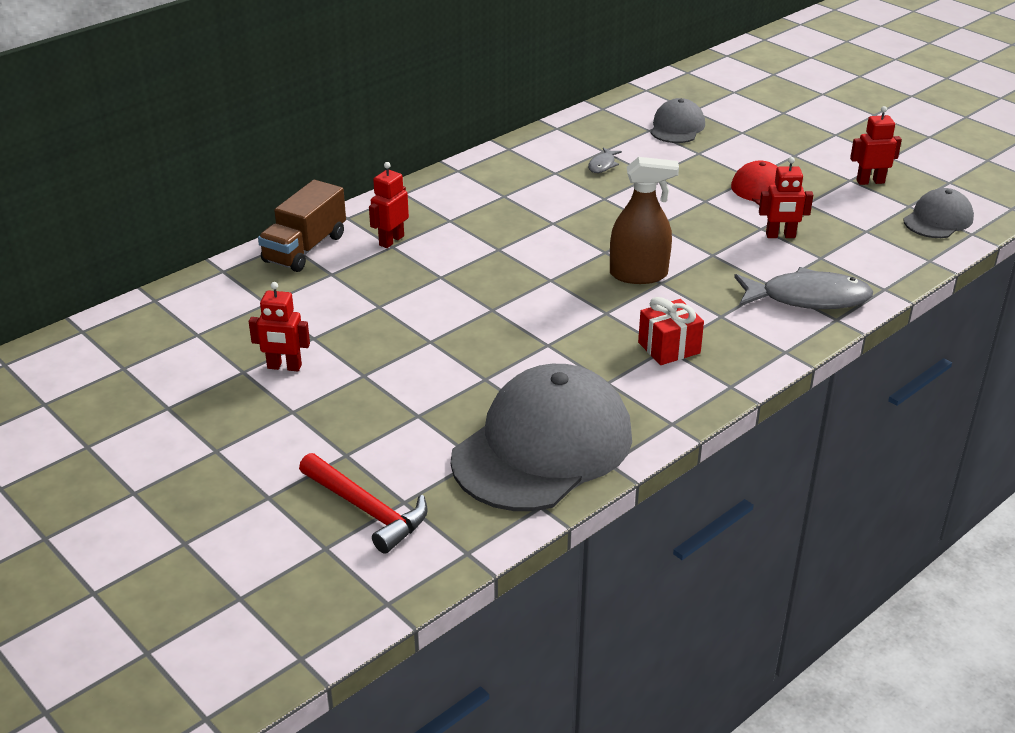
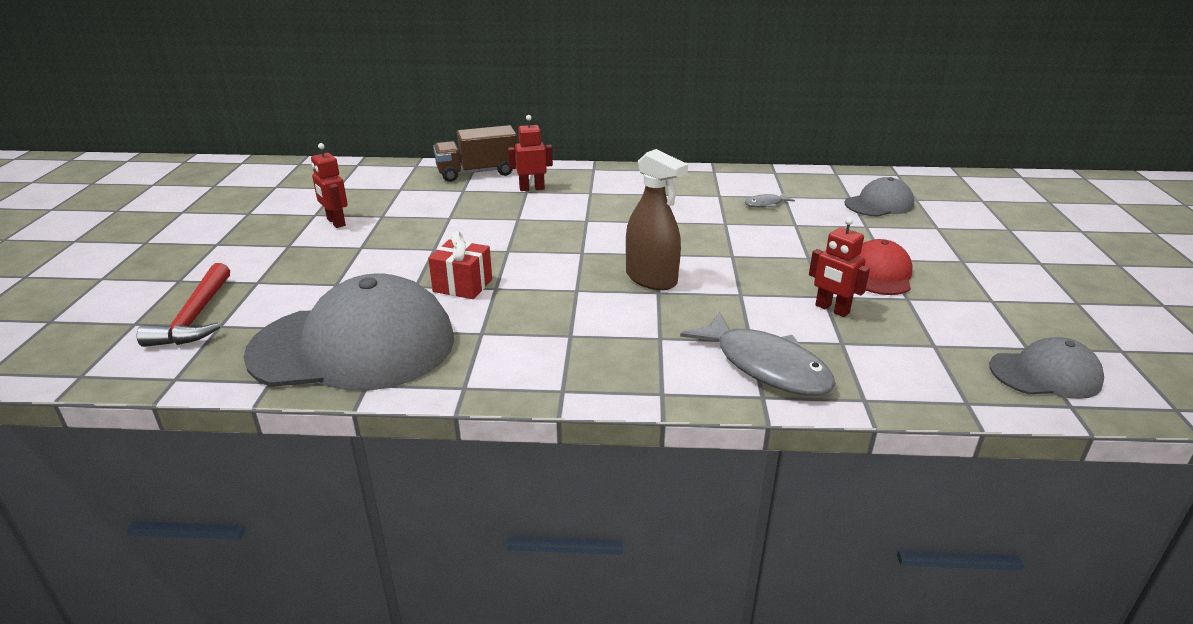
camera: 45 degrees right, 5 degrees down
(669, 348) = (572, 336): red gift -> red gift (462, 285)
(870, 181) = (1014, 311): red robot -> none

